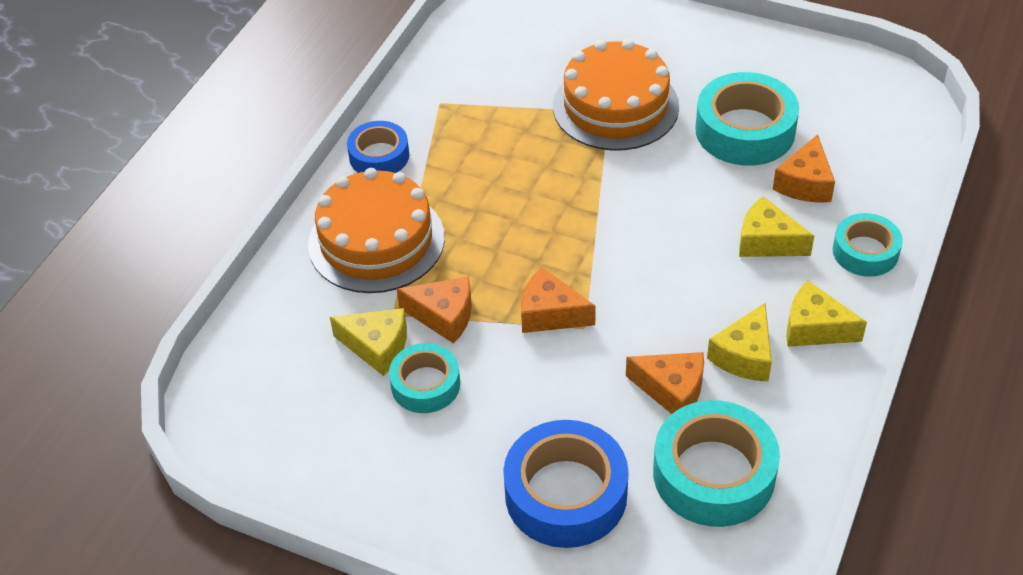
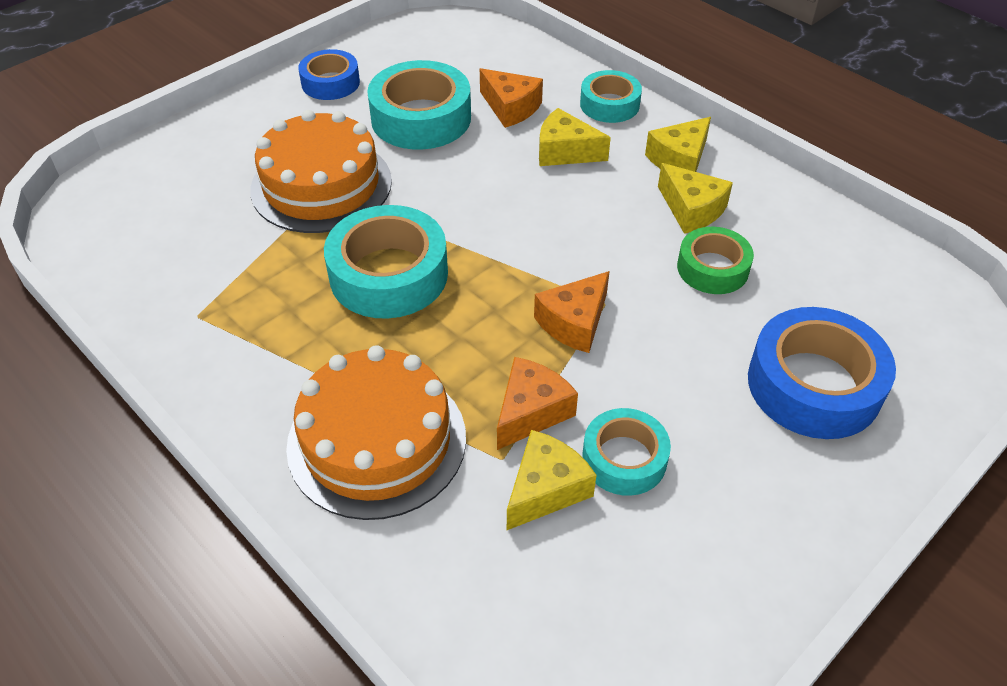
camera: 70 degrees left, 0 degrees up
(379, 156) = (238, 397): blue tape -> blue tape (330, 83)
(672, 390) = (712, 268): orange cheese -> green tape
(713, 474) = (820, 274): turquoise tape -> turquoise tape (389, 274)
(767, 241) = (565, 151): yellow cheese -> yellow cheese turned 60 degrees clockwise

